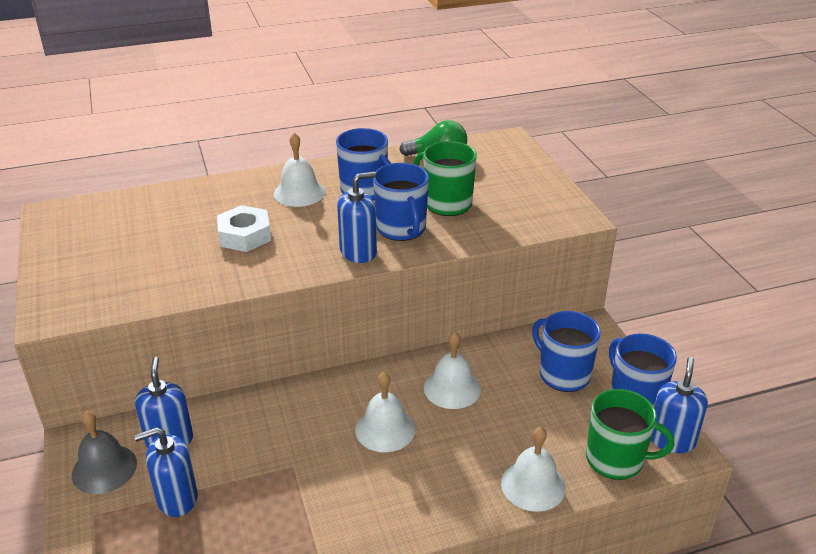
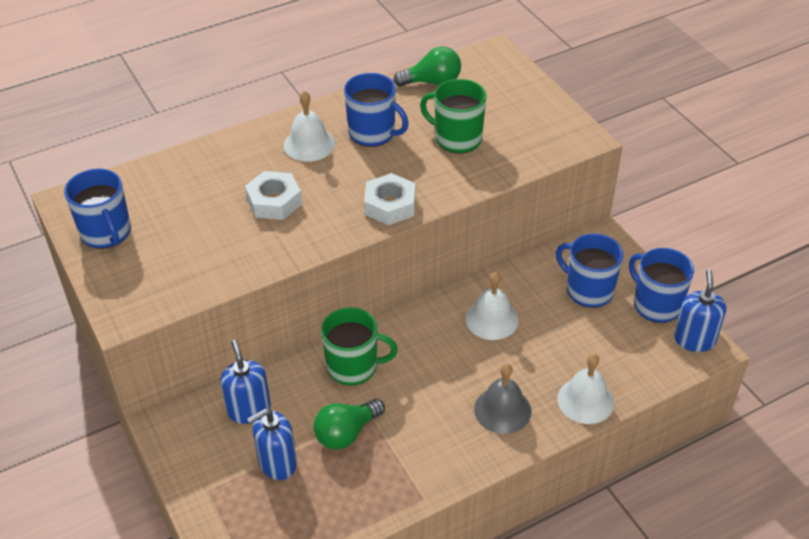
camera: 10 degrees left, 10 degrees up
(104, 468) = (199, 446): grey bell -> grey bell (502, 410)
(261, 479) = (346, 433): none -> green light bulb
(358, 252) = (390, 205): blue soap dispenser -> white nut
(385, 429) = (442, 368): white bell -> none
(401, 229) = (422, 174): blue mug -> blue mug (106, 233)
(616, 459) = (651, 366): green mug -> green mug (353, 367)

